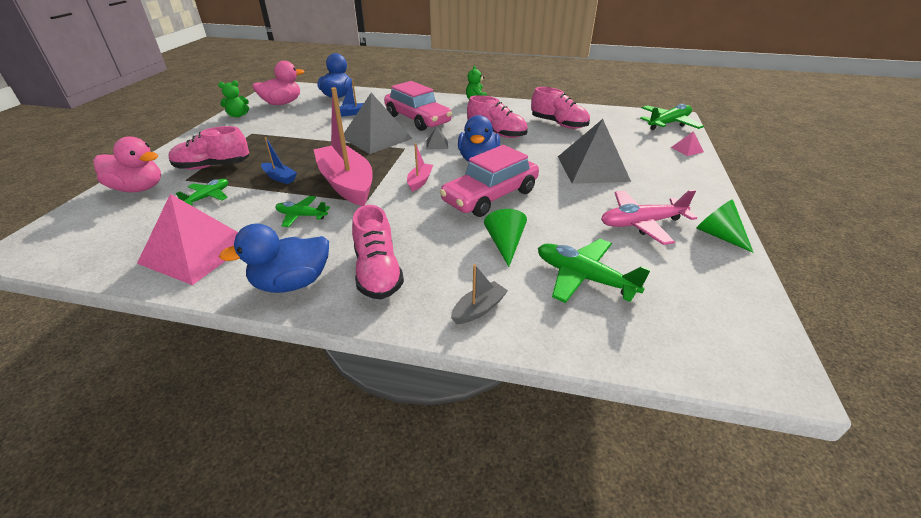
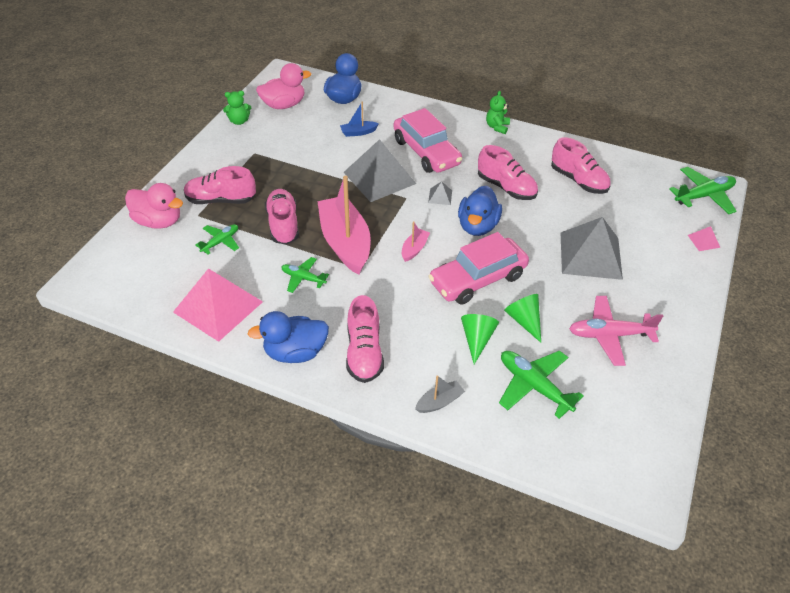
camera: 10 degrees right, 10 degrees up
(279, 178) = (283, 225): blue boat -> pink shoe
(718, 235) = (675, 360): green cone -> green cone (524, 321)

